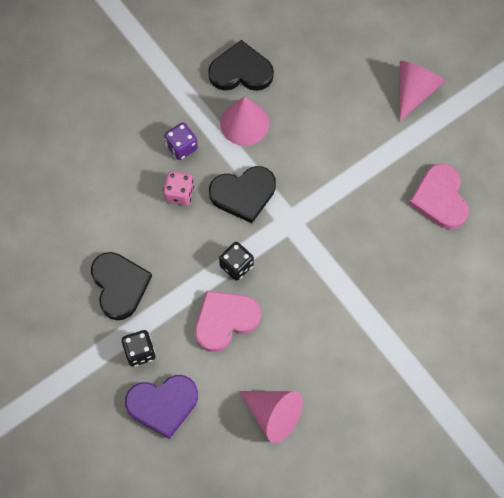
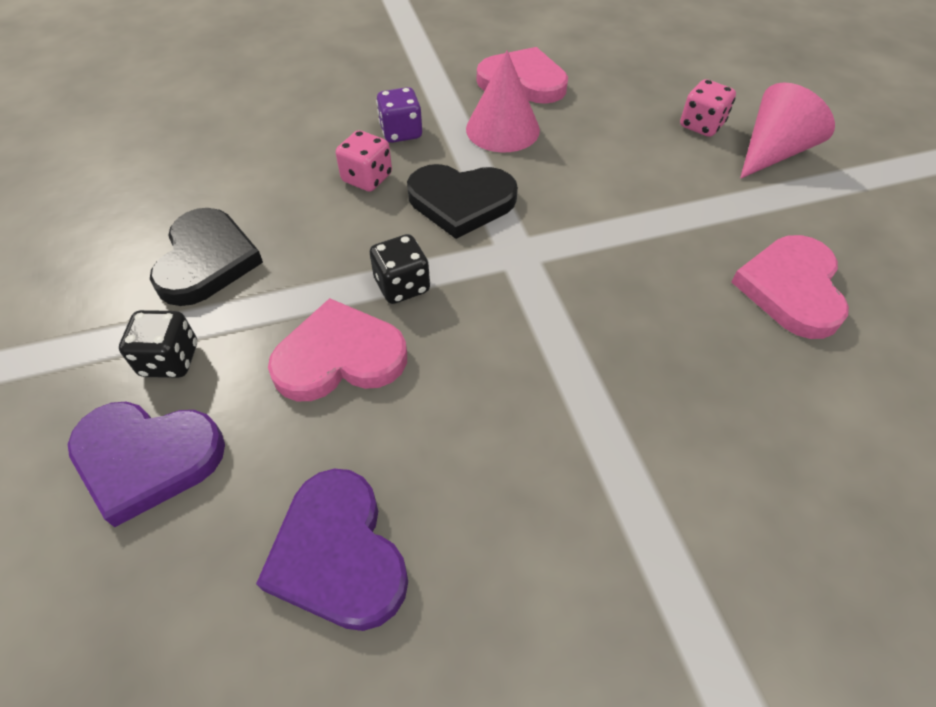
camera: 20 degrees right, 15 degrees down
(241, 71) = (523, 81): black heart -> pink heart
(273, 414) = (338, 554): pink cone -> purple heart
(367, 79) = (701, 125): none -> pink dice

